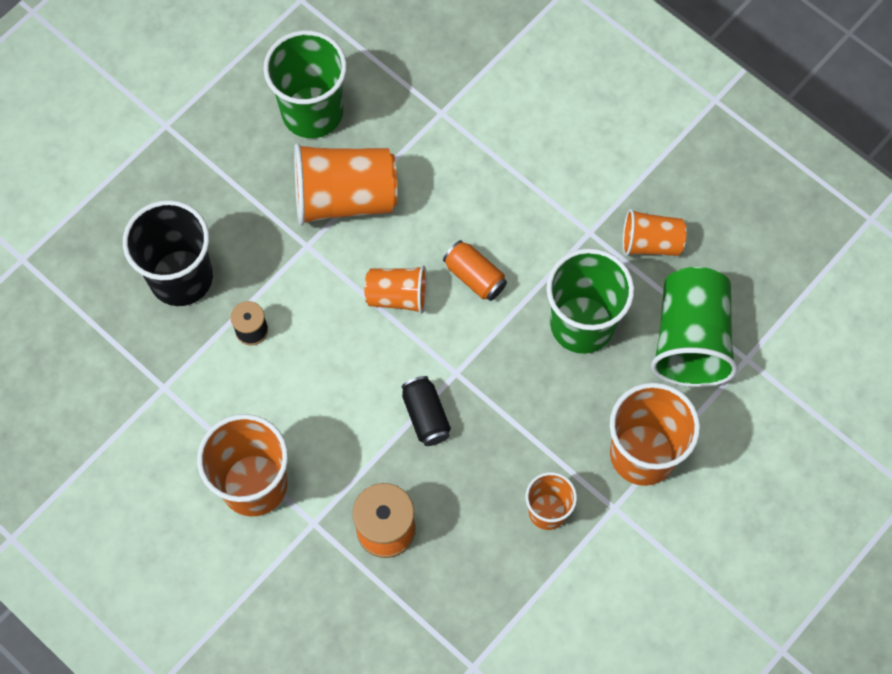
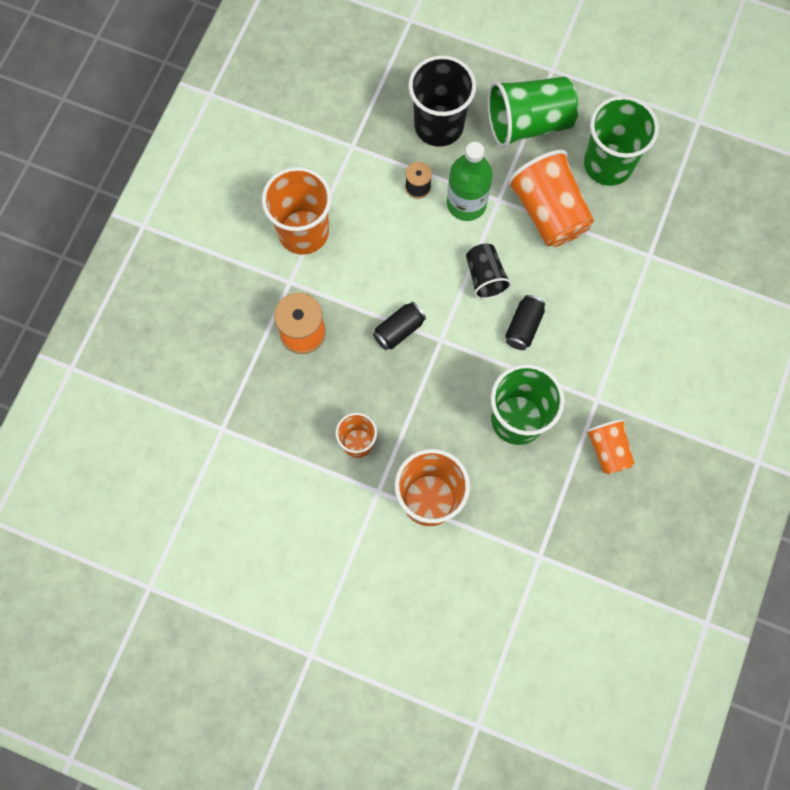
camera: 70 degrees right, 5 degrees up
(296, 283) = (466, 203): none -> green bottle
(397, 296) = (485, 277): orange cup -> black cup
(474, 277) = (523, 327): orange can -> black can
(690, 339) = (538, 506): green cup -> green cup (528, 123)

